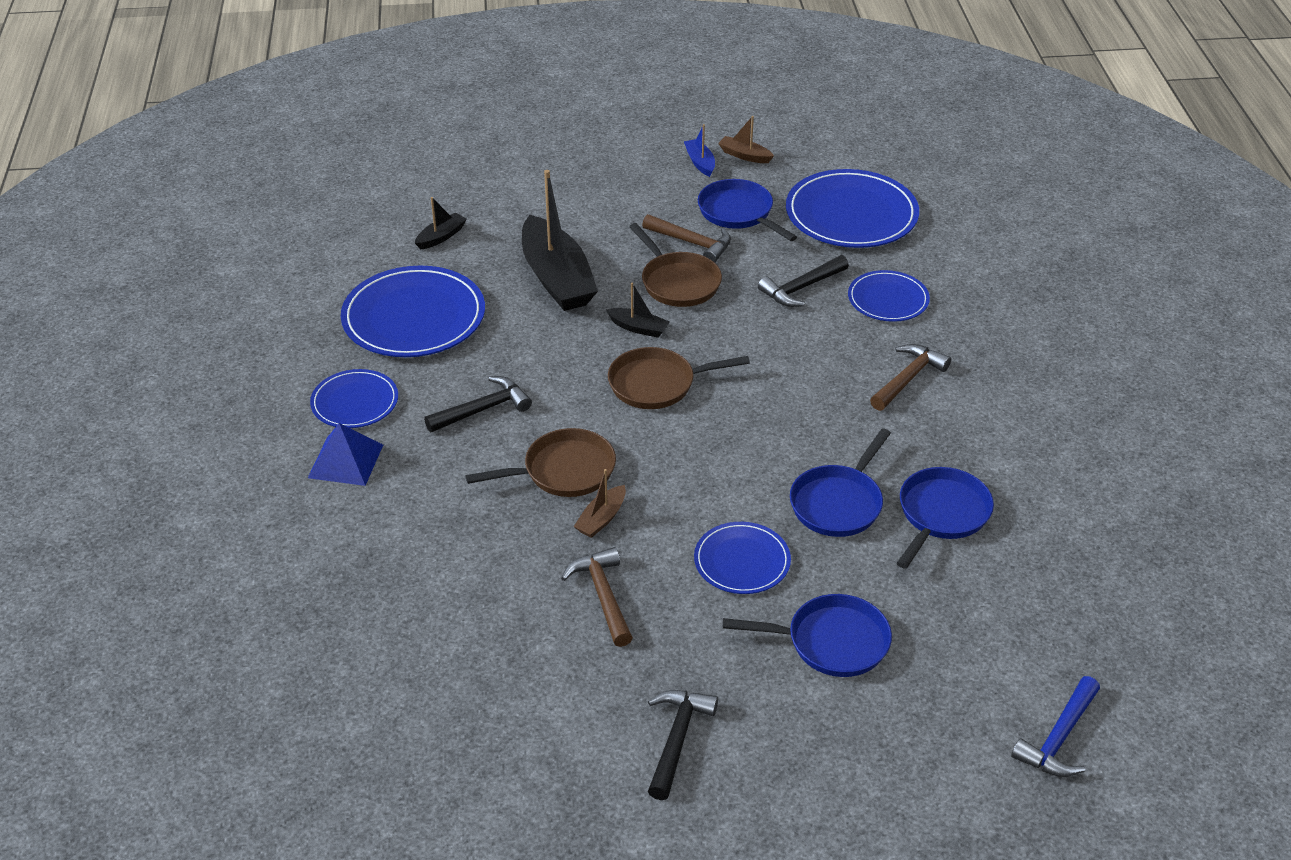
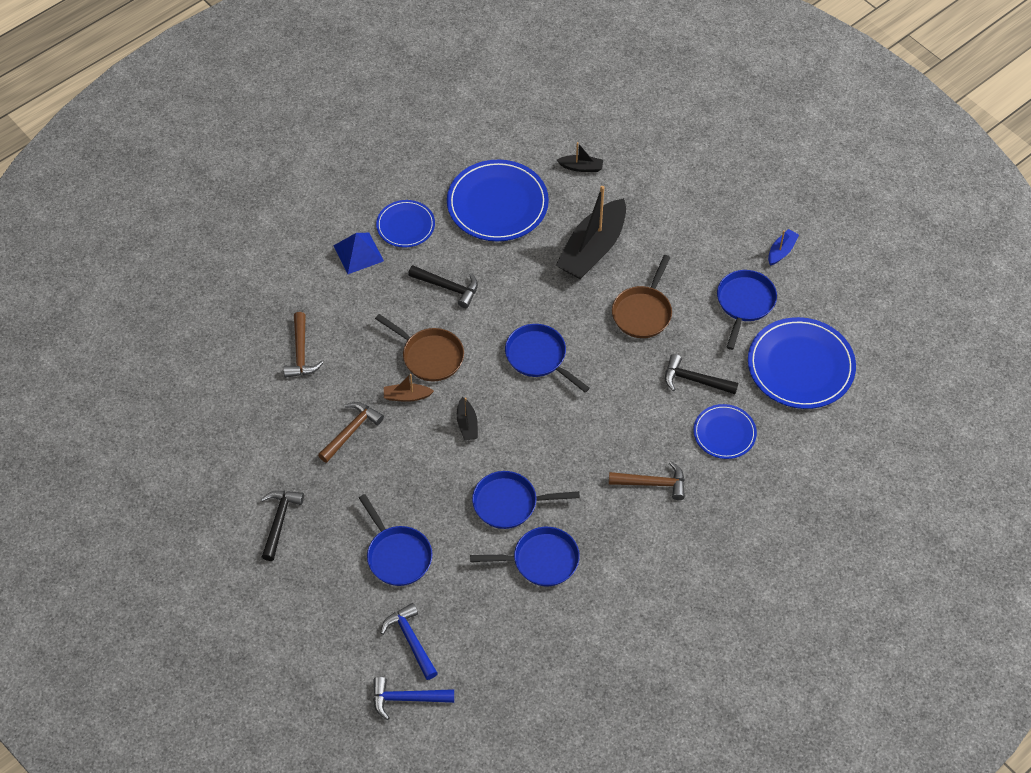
camera: 55 degrees right, 15 degrees up
(638, 328) = (581, 318): black boat -> black boat (467, 424)
(657, 384) = (539, 357): brown pan -> blue pan
(677, 739) = (279, 521): black hammer -> black hammer turned 60 degrees counterclockwise
(692, 243) = (689, 297): brown hammer -> brown hammer (301, 353)
(742, 561) = (426, 481): blue plate -> none
(744, 155) = (813, 271): brown boat -> none
(971, 691) = (411, 640): none -> blue hammer

